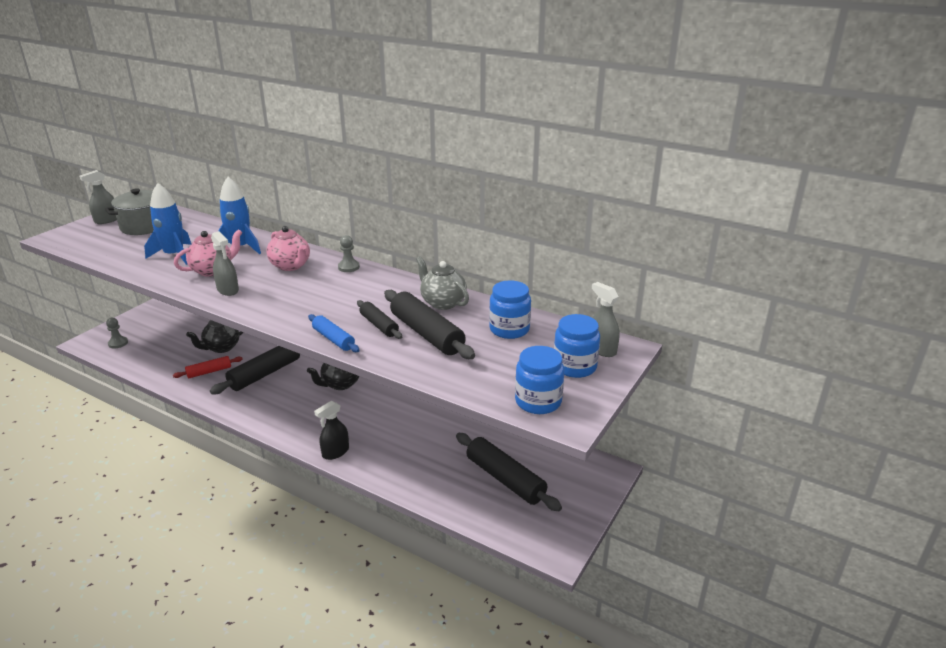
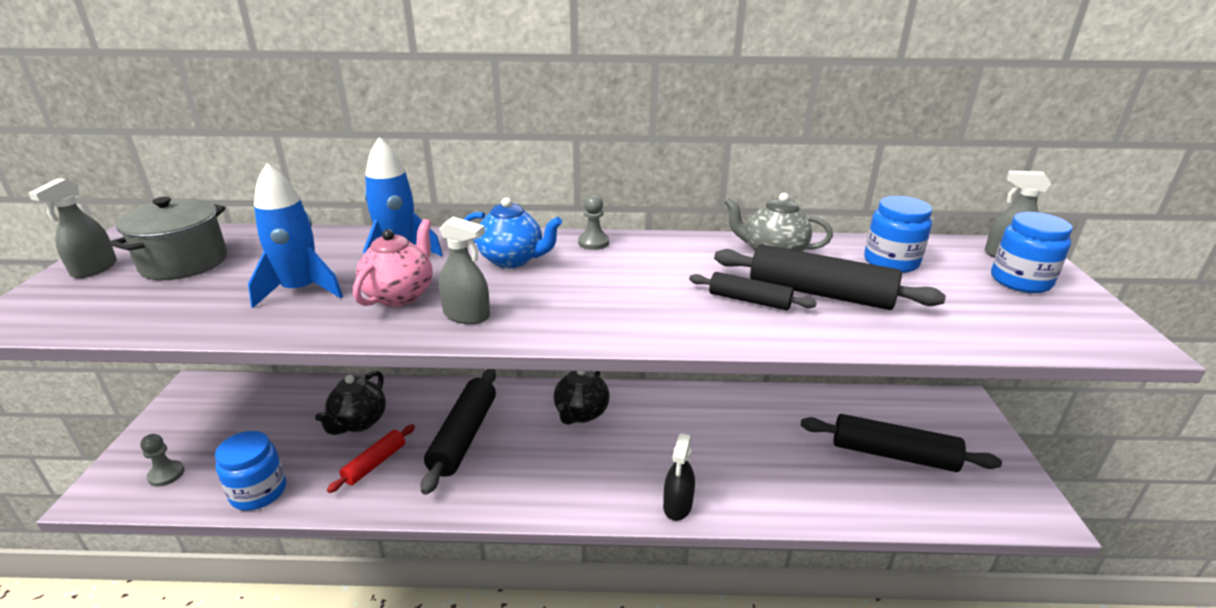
camera: 30 degrees left, 0 degrees up
(291, 266) = (513, 260): pink teapot -> blue teapot
(333, 339) = (725, 336): blue rolling pin -> none
(538, 401) = (1065, 330): blue jar -> blue jar (258, 492)

